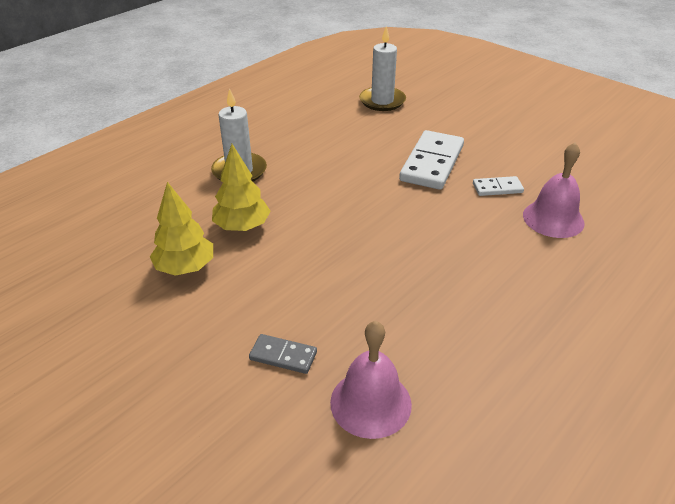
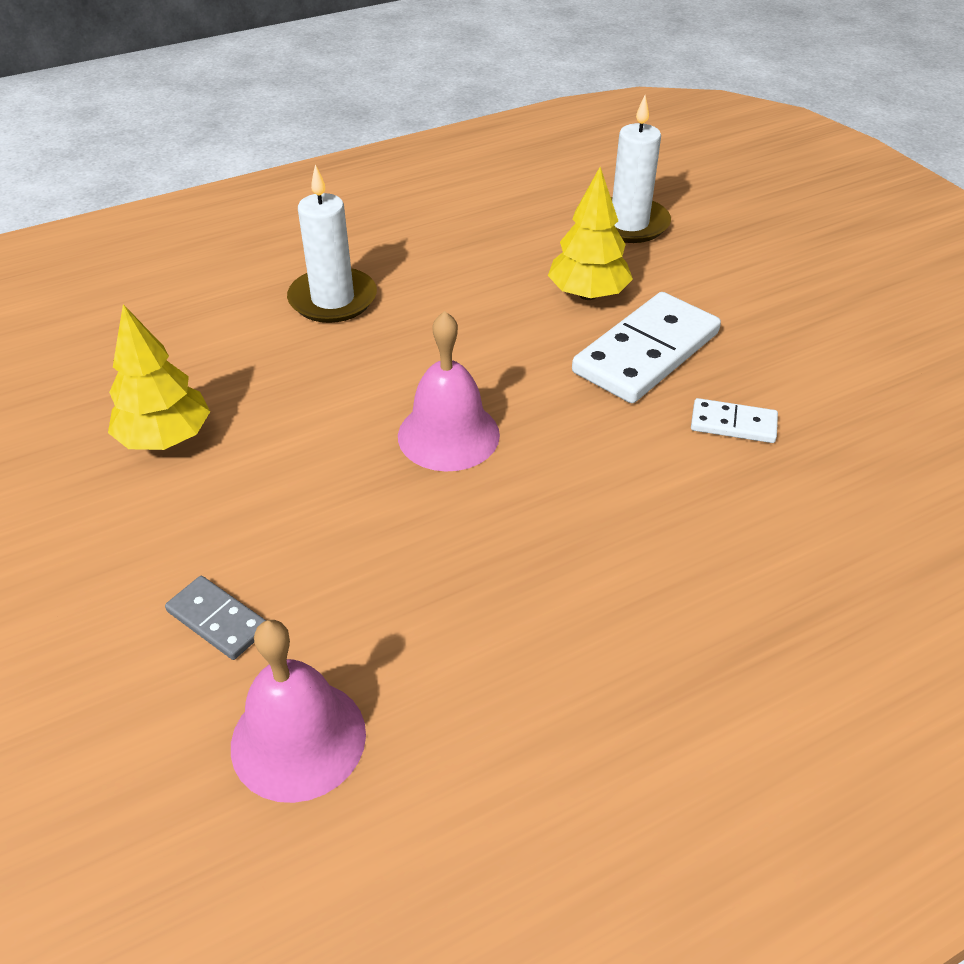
camera: 20 degrees right, 5 degrees up
(242, 226) = (283, 392): yellow tree -> yellow tree (588, 294)
(553, 219) = (800, 505): pink bell -> pink bell (448, 435)

